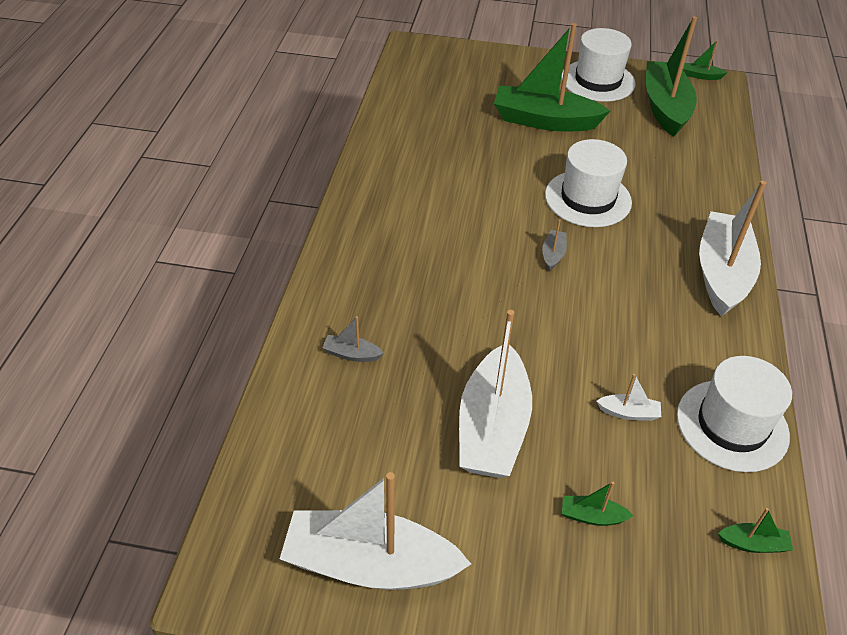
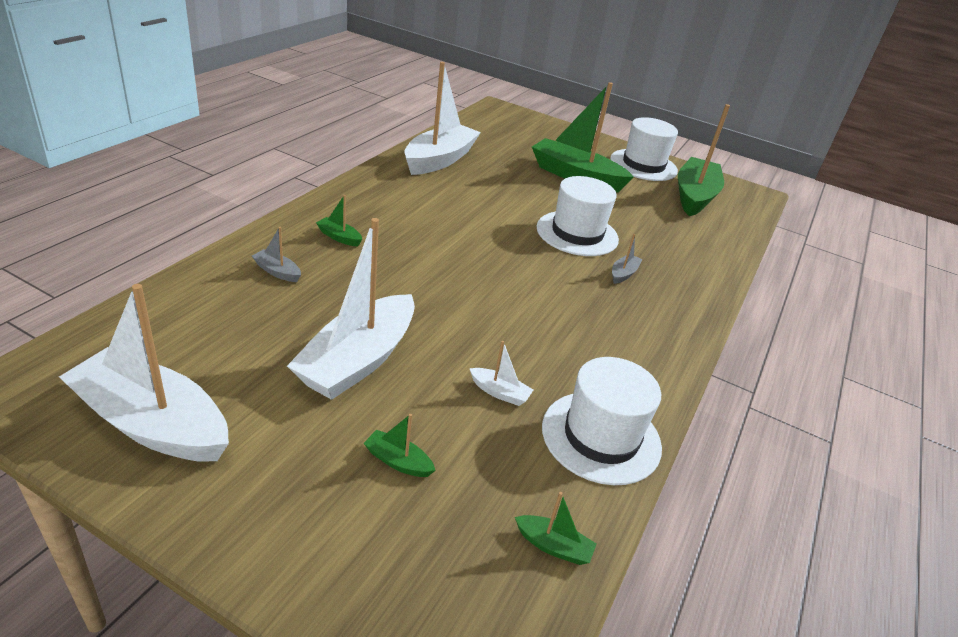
camera: 15 degrees right, 10 degrees down
(553, 254) = (515, 260): grey boat -> grey boat (623, 274)
(701, 76) = (743, 186): green boat -> green boat (339, 237)
(722, 273) = (671, 319): white boat -> white boat (439, 160)

